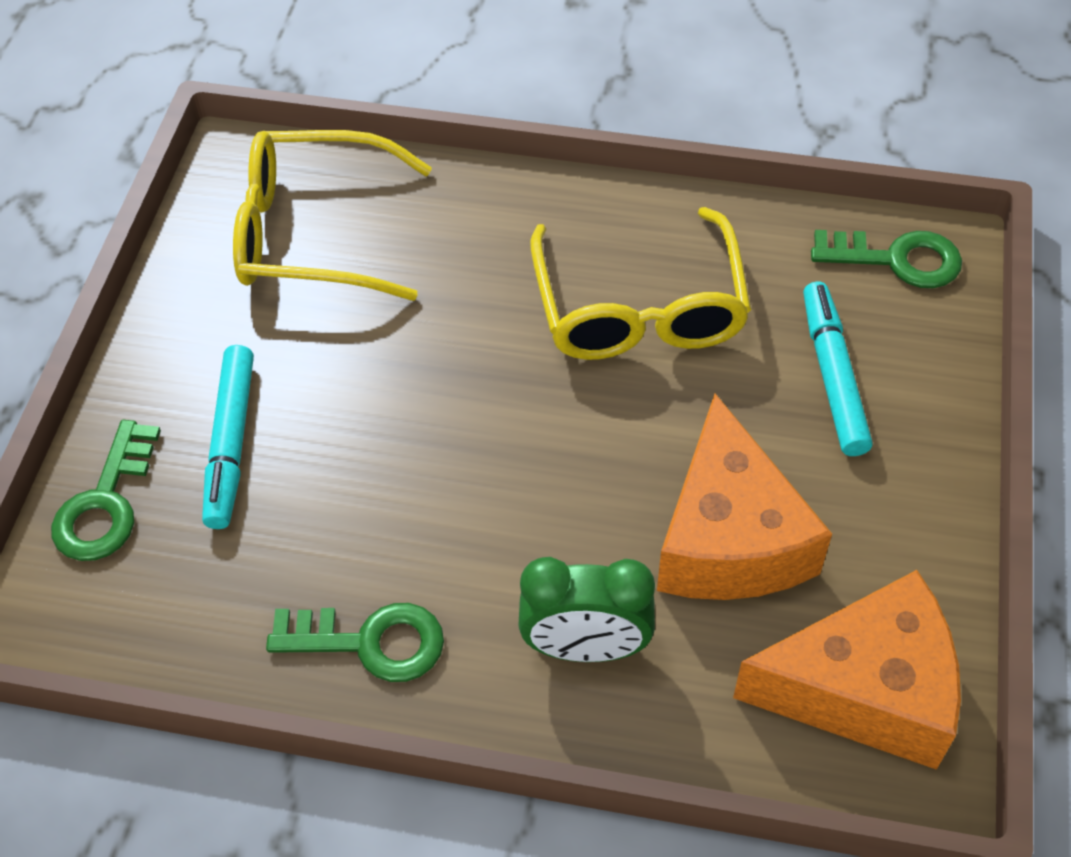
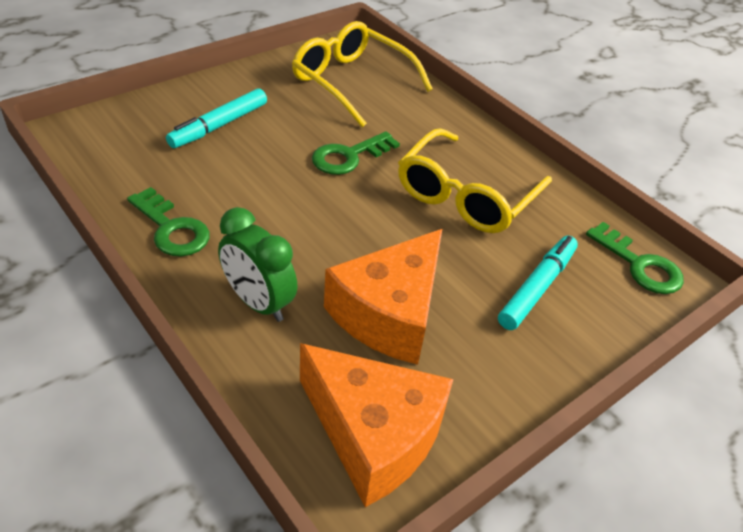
camera: 35 degrees right, 10 degrees down
(106, 503) = (146, 113): green key -> green key (349, 156)

